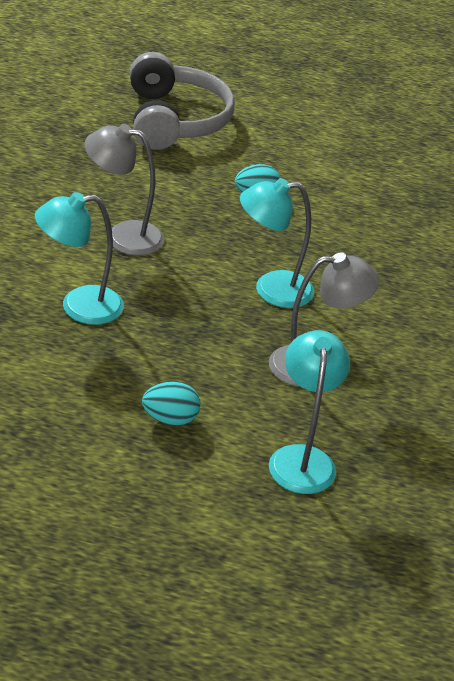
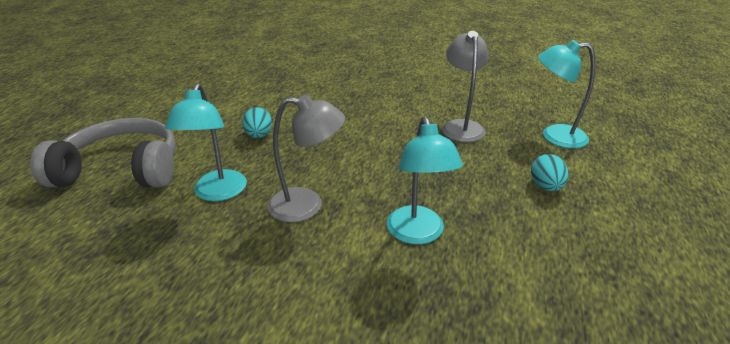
camera: 80 degrees left, 5 degrees down
(123, 236) = (307, 205): grey lamp -> grey lamp turned 105 degrees counterclockwise
(271, 289) = (379, 136): turquoise lamp -> turquoise lamp (217, 193)

